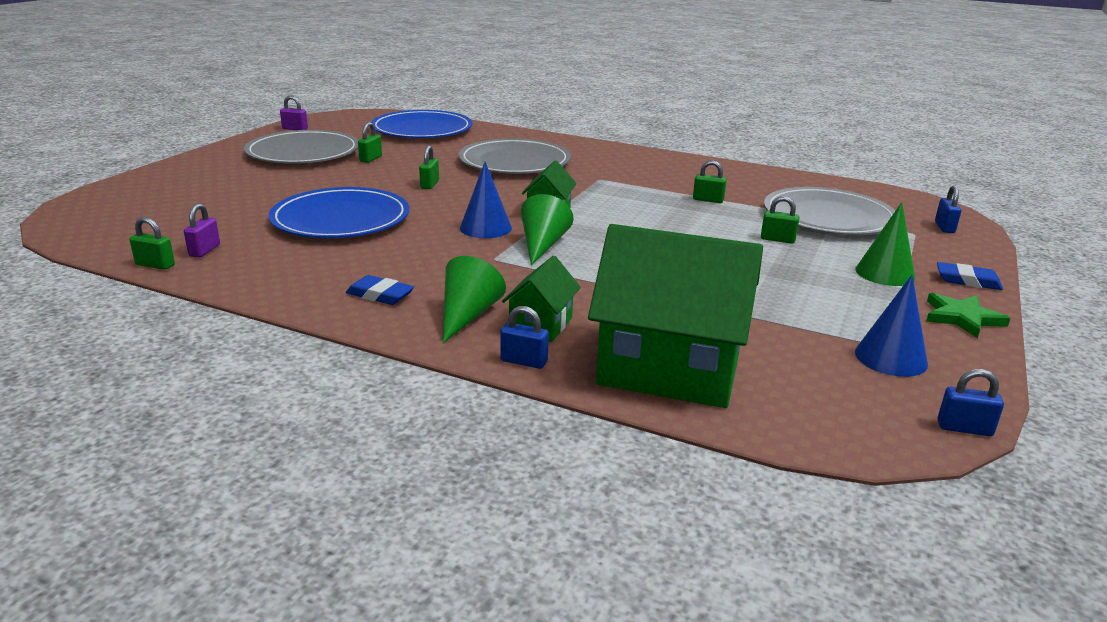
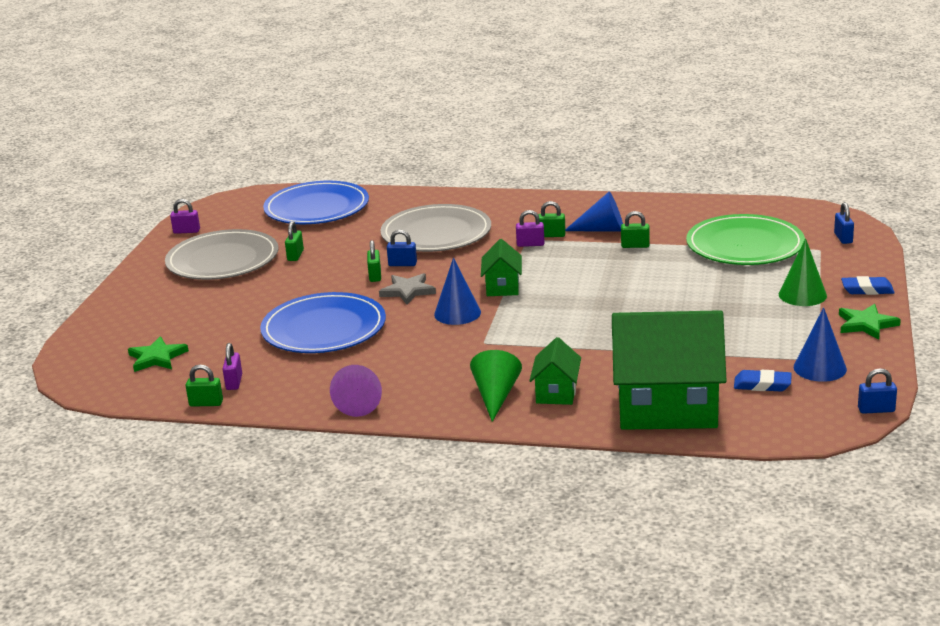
camera: 10 degrees left, 0 degrees up
(157, 216) = (157, 357): none -> green star
(313, 294) = (360, 402): none -> purple cone
(380, 295) = (415, 393): blue eraser -> blue eraser (762, 385)
(451, 201) = (408, 291): none -> grey star
(524, 361) = (560, 423): blue padlock -> blue padlock (402, 264)
(542, 245) = (516, 321): green cone -> none
(600, 183) = (530, 244): none -> purple padlock
(680, 182) = (602, 230): none -> blue cone
(777, 239) = (708, 278): green padlock -> green padlock (551, 235)
(828, 217) = (745, 245): grey plate -> green plate

